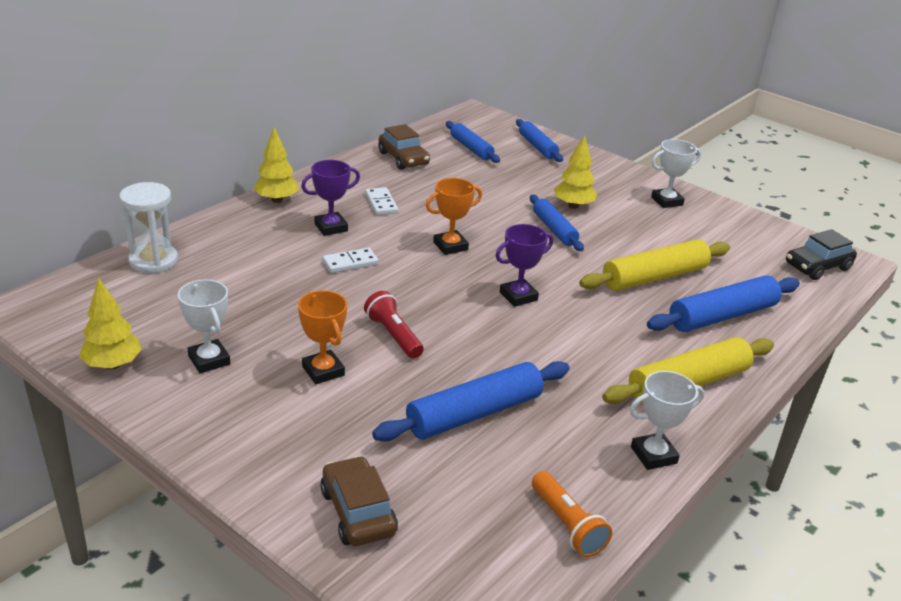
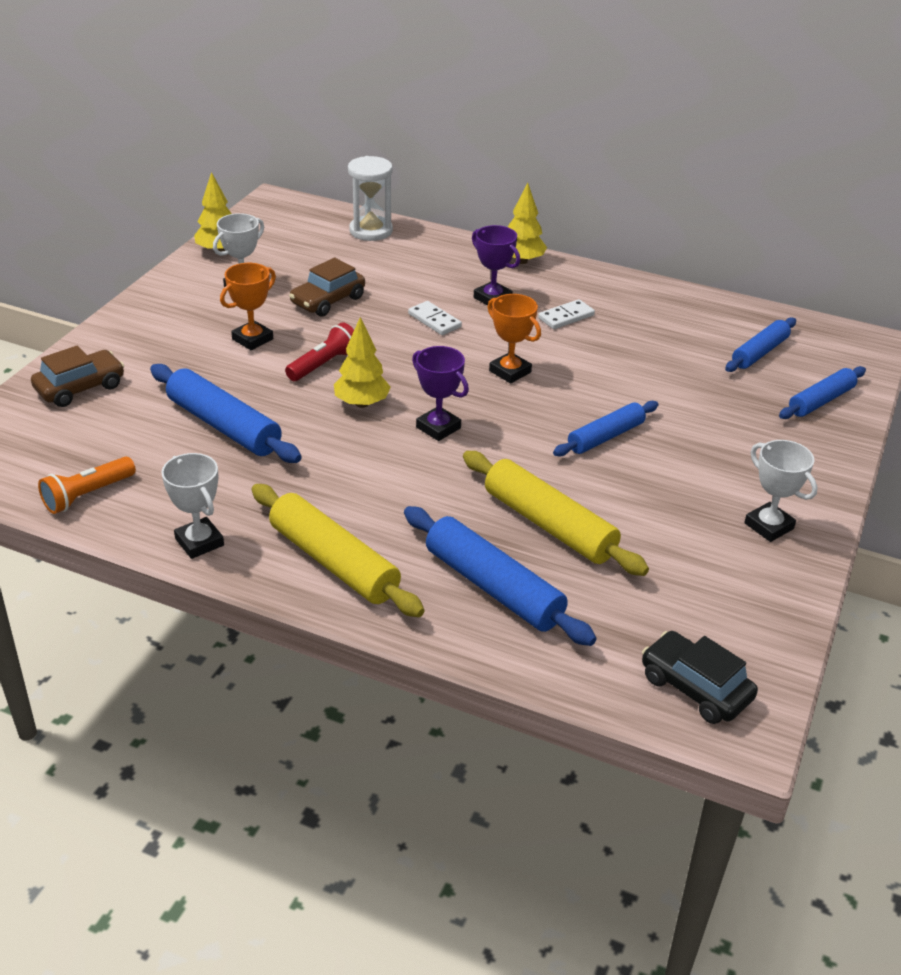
camera: 75 degrees right, 5 degrees up
(403, 158) = (682, 313): brown car -> brown car (328, 300)
(573, 206) = (679, 445): yellow tree -> yellow tree (362, 403)

